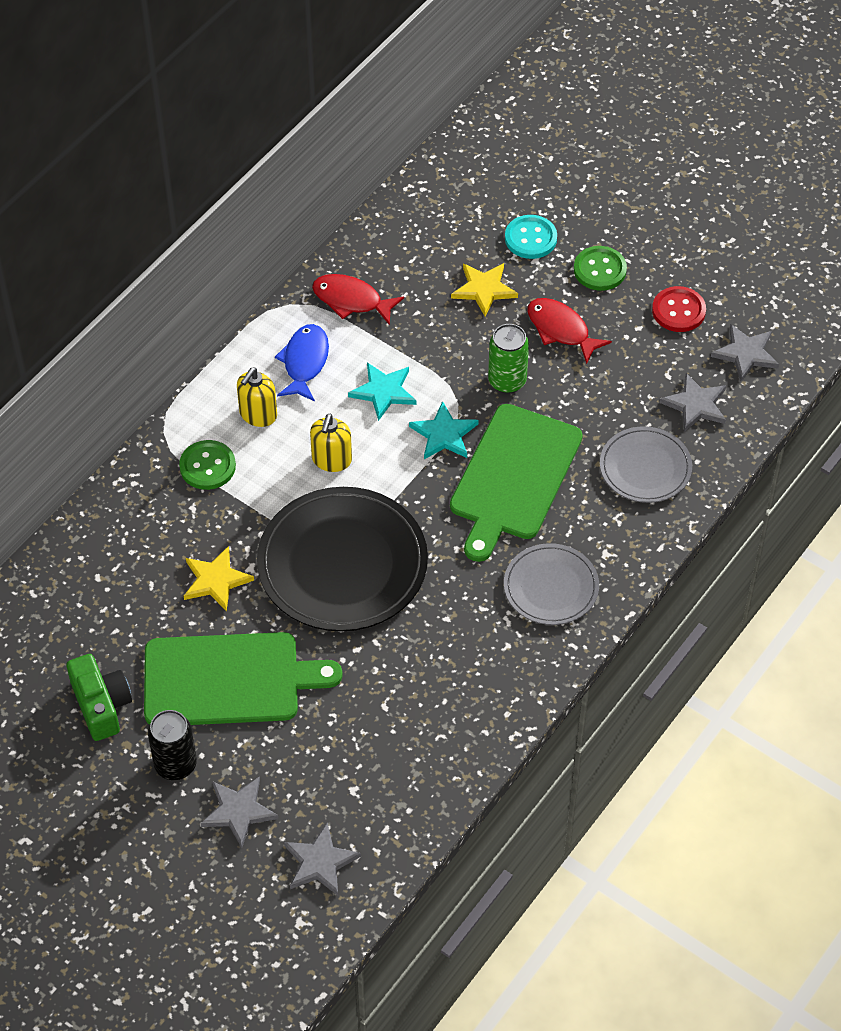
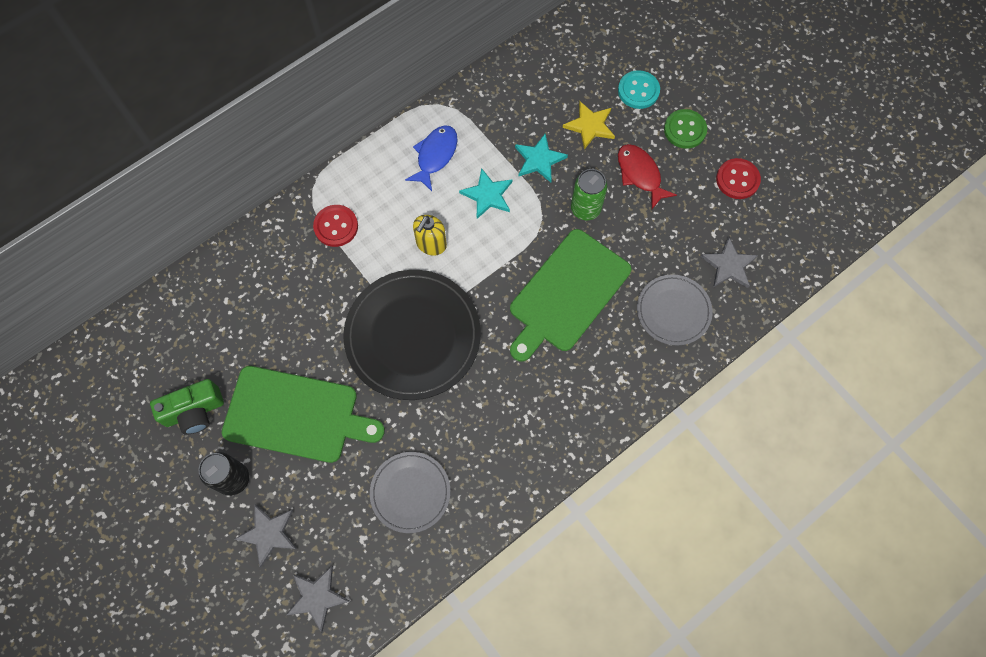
camera: 15 degrees right, 15 degrees up
(101, 705) = (194, 411): green camera -> green camera turned 75 degrees clockwise
(207, 466) = (336, 226): green button -> red button
(216, 580) = (312, 326): yellow star -> none
(258, 414) = (387, 191): yellow soap dispenser -> none
(351, 300) = (486, 112): red fish -> none
(444, 434) = (523, 243): turquoise star -> turquoise star (539, 160)
(551, 587) = (569, 398): grey plate -> grey plate (410, 492)
(746, 354) = (781, 230): grey star -> none

